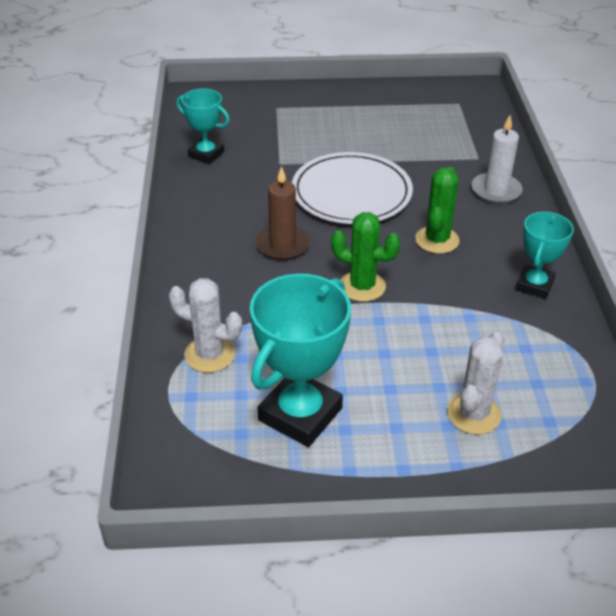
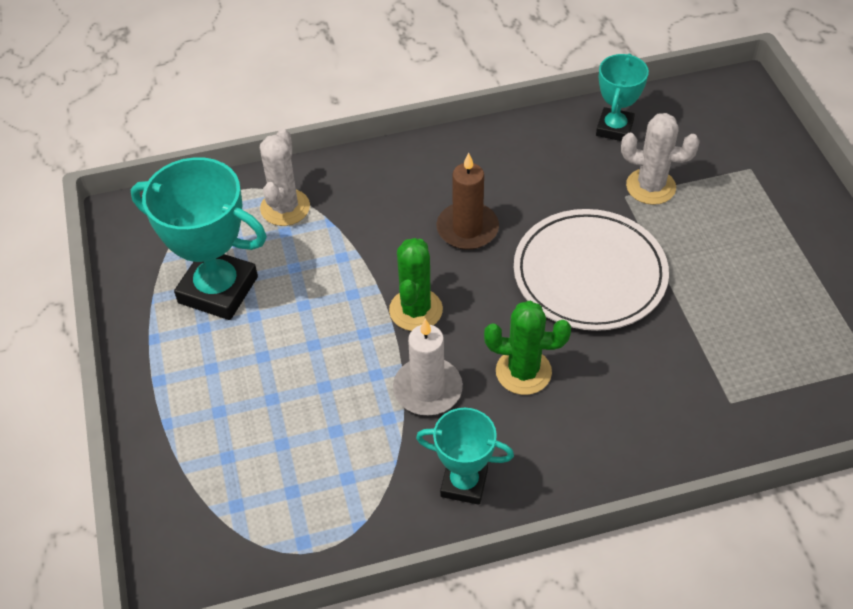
camera: 80 degrees right, 10 degrees up
(473, 414) = (237, 433): white cactus -> white cactus (650, 187)
(496, 191) = (657, 429): white candle -> white candle (427, 389)

